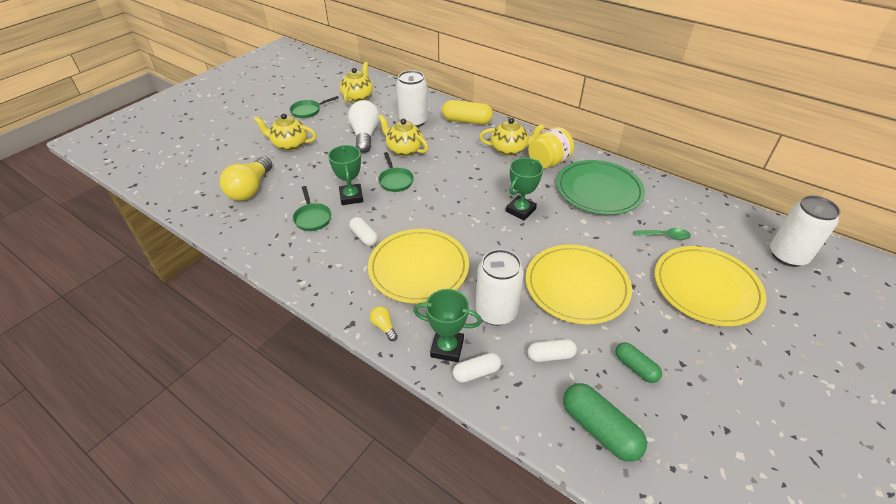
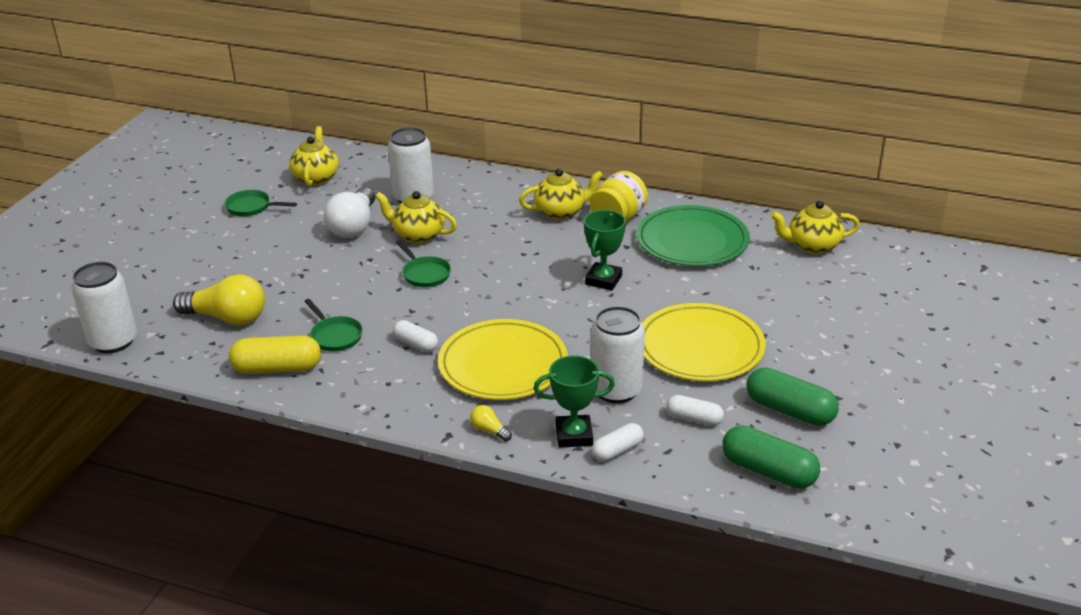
camera: 15 degrees left, 10 degrees down
(250, 189) = (227, 318): yellow light bulb -> yellow light bulb turned 75 degrees counterclockwise
(289, 145) = (250, 255): yellow teapot -> yellow teapot (812, 245)
(308, 111) = (252, 207): green pan -> green pan turned 60 degrees clockwise
(351, 197) = (375, 303): green trophy -> none
(365, 135) = (354, 226): white light bulb -> white light bulb turned 150 degrees counterclockwise
(466, 121) = (488, 185): yellow capsule -> yellow capsule (277, 368)
(550, 356) = (694, 419): white capsule -> white capsule turned 45 degrees clockwise
(635, 367) = (789, 410): green capsule -> green capsule, size x1.66
(665, 236) = (786, 277): green spoon -> none
(706, 288) = (846, 321): yellow plate -> none
(787, 255) = (927, 273): white can -> white can (113, 341)

